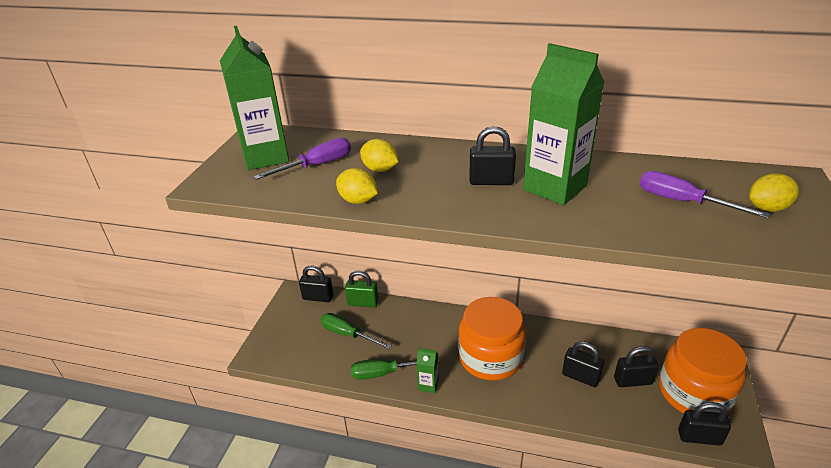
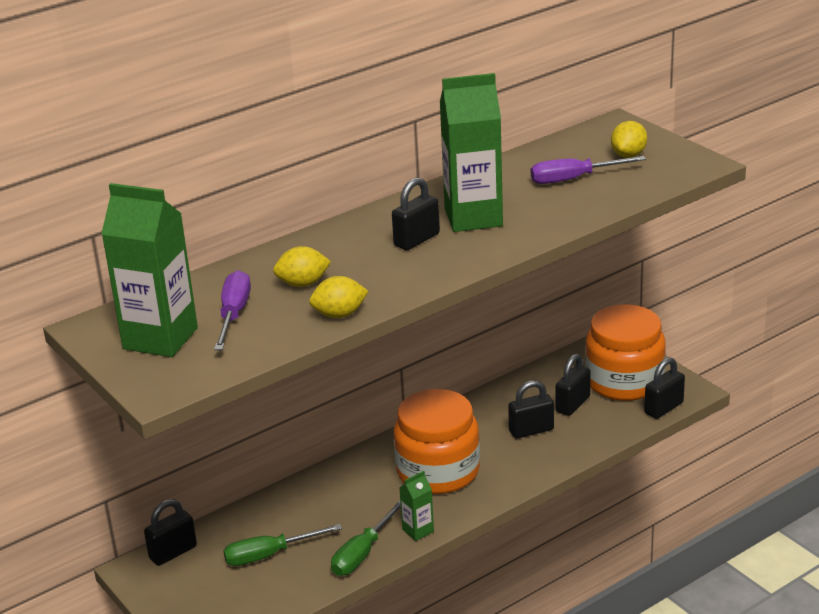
camera: 50 degrees left, 5 degrees down
(363, 303) = (235, 520): green padlock -> none

